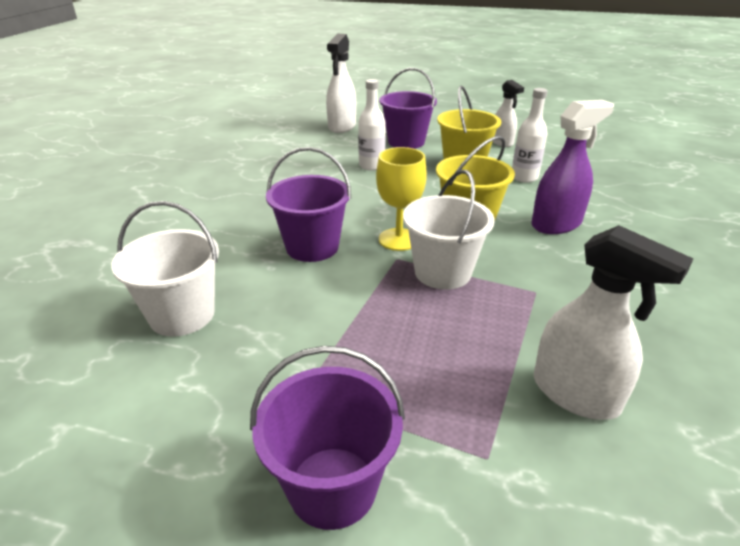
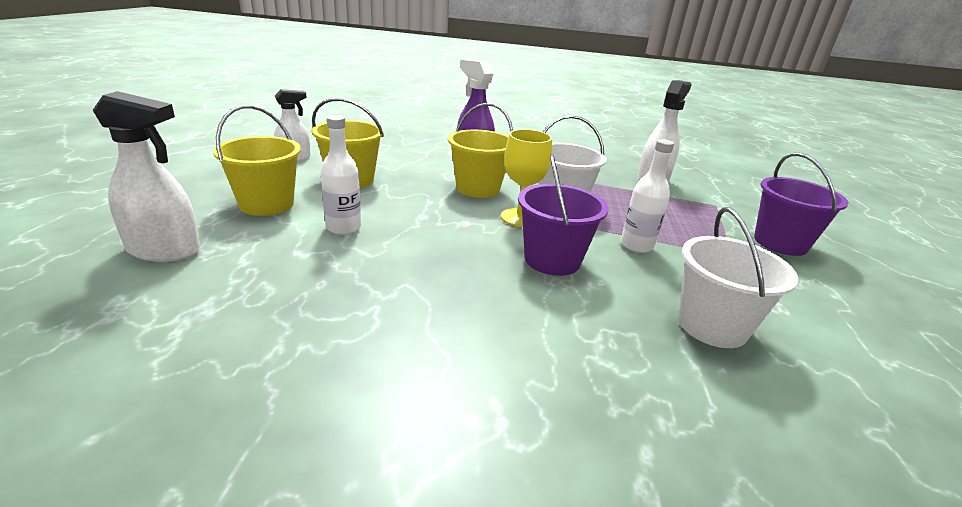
camera: 100 degrees left, 5 degrees down
(406, 142) = (266, 204): purple bucket -> yellow bucket
(524, 177) = (387, 160): white bottle -> white bottle (636, 245)

